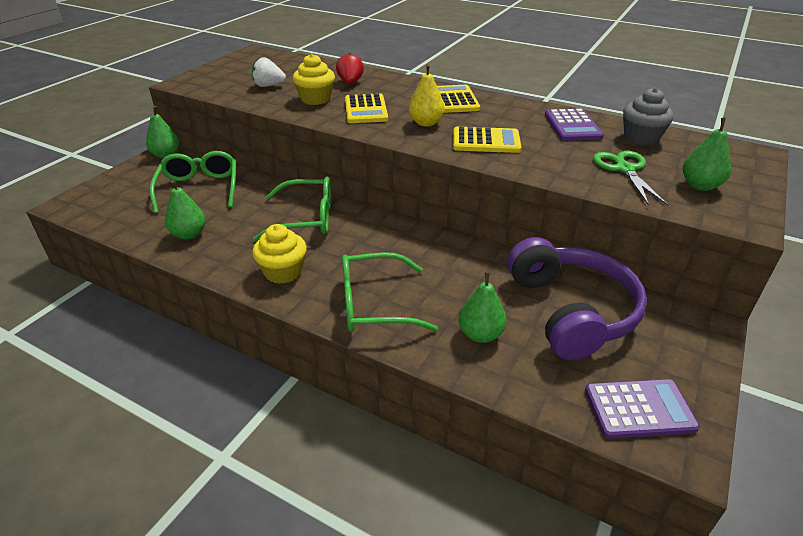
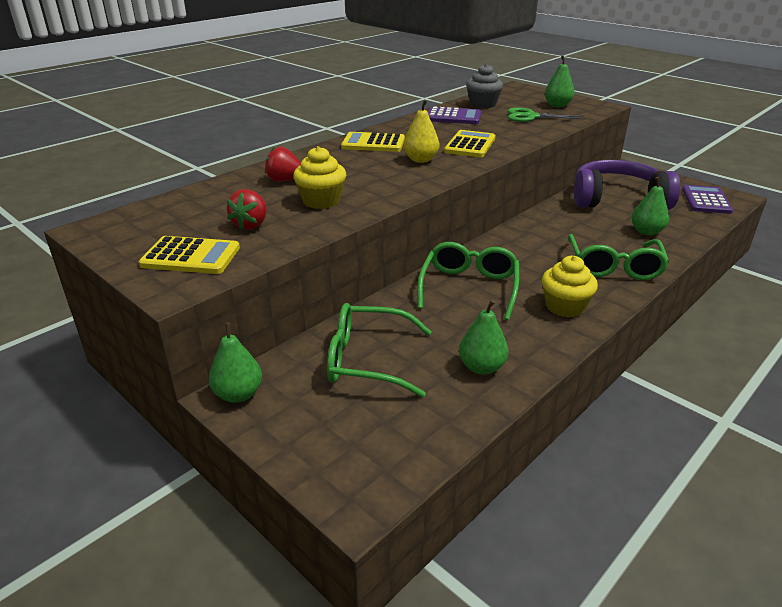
camera: 75 degrees left, 5 degrees down
(268, 86) = (251, 225): white strawberry -> red strawberry
(366, 110) = (371, 180): yellow calculator -> yellow calculator (191, 256)

